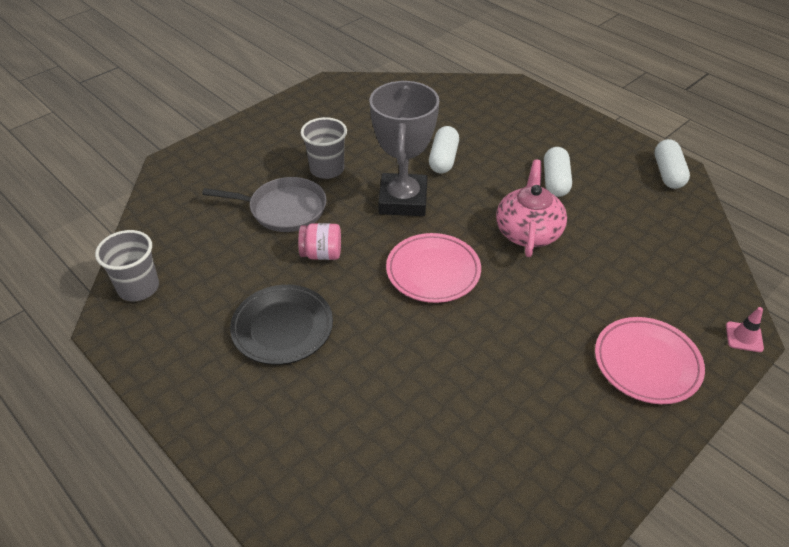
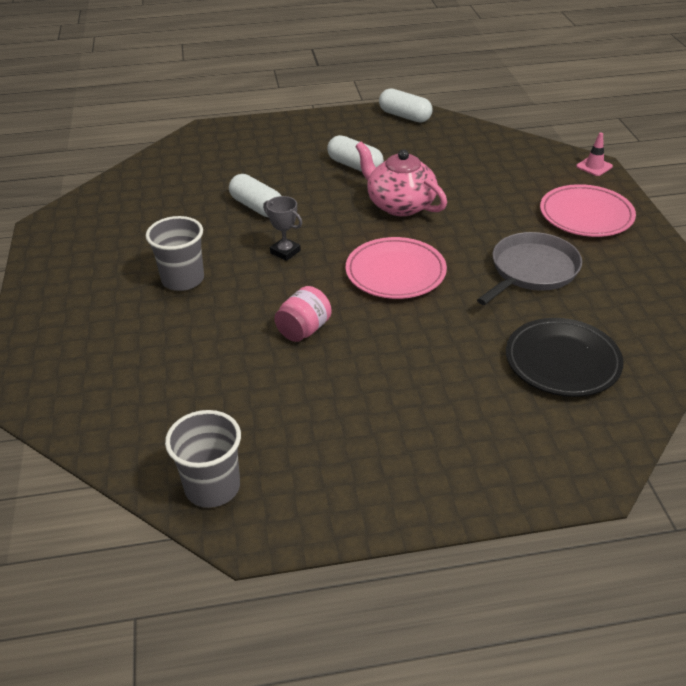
camera: 55 degrees left, 5 degrees down
(282, 327) = (379, 393): black plate -> black plate (562, 361)
(284, 209) = (209, 330): grey pan -> grey pan (532, 270)
(403, 200) = (285, 252): grey trophy -> grey trophy, size x0.42

